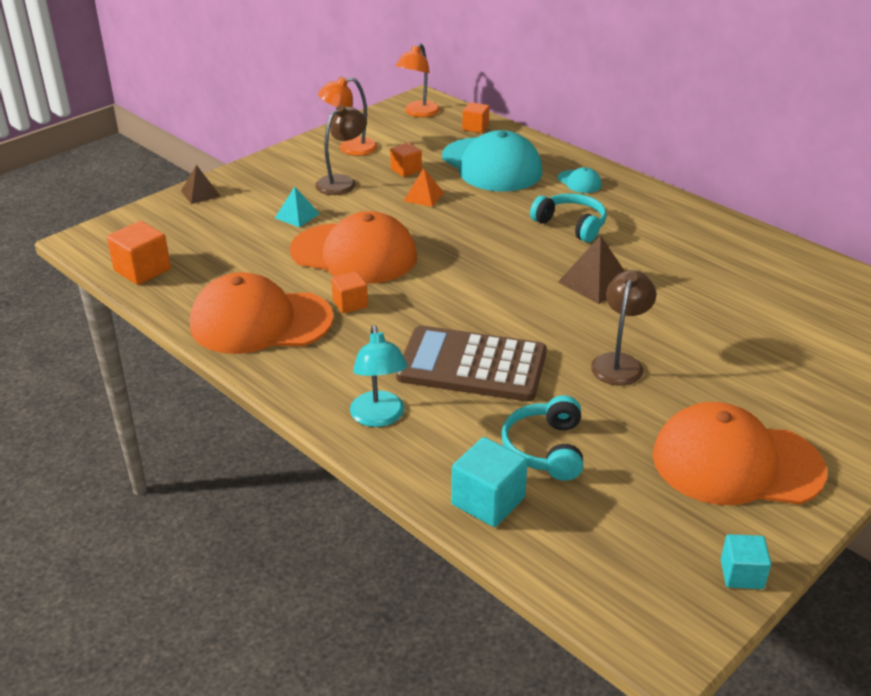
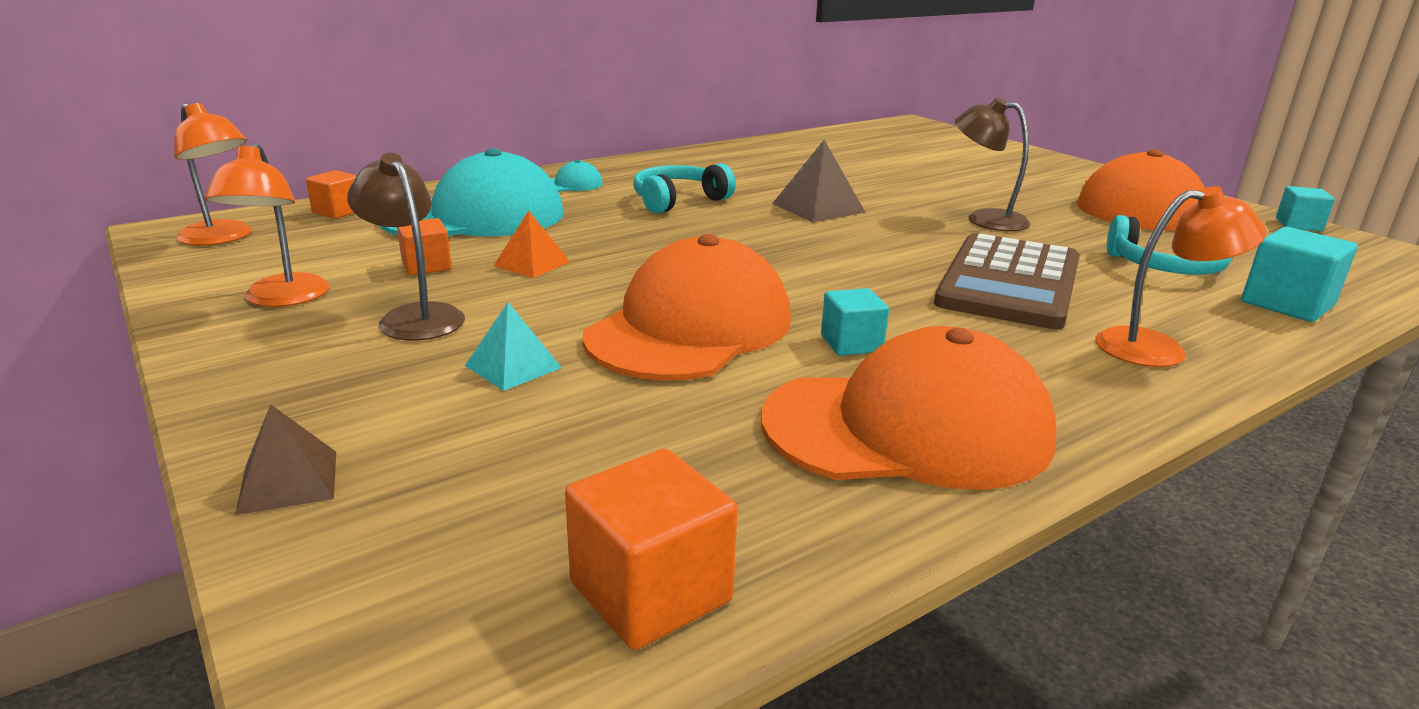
camera: 80 degrees left, 10 degrees down
(260, 322) = (908, 428): orange cap -> orange cap turned 105 degrees counterclockwise
(350, 304) = (851, 343): orange cube -> turquoise cube
(379, 417) = (1158, 348): turquoise lamp -> orange lamp

